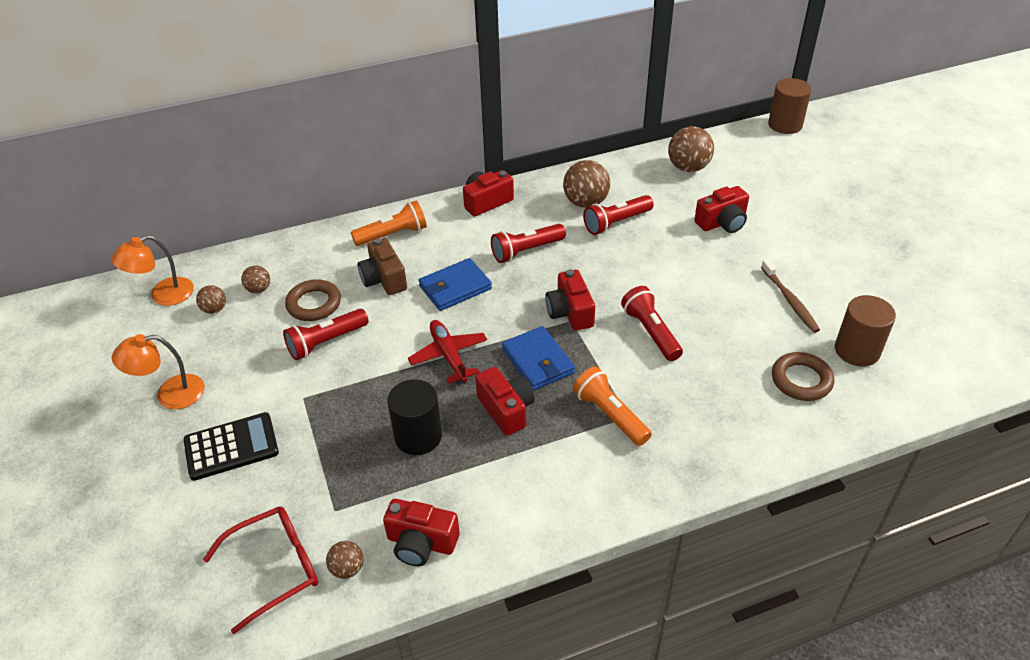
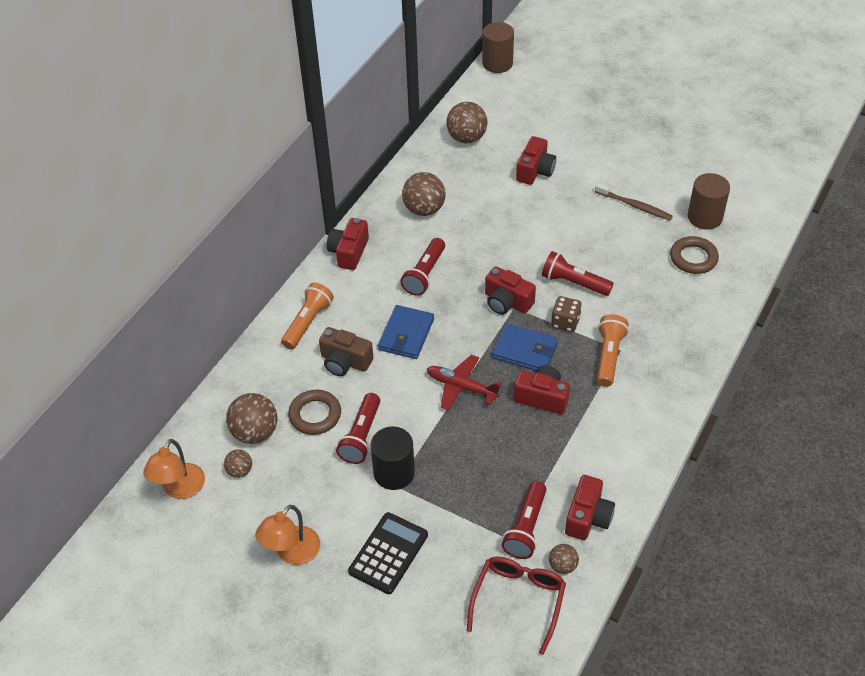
camera: 40 degrees left, 5 degrees up
(258, 289) = (255, 432): brown ball -> brown ball, size x1.84
(418, 436) = (507, 455): black cylinder -> black cylinder (394, 473)
(421, 543) = (588, 517): red camera -> red camera turned 45 degrees counterclockwise
(603, 360) = (565, 322): none -> brown dice
(610, 415) = (609, 356): orange flashlight -> orange flashlight turned 90 degrees clockwise
(616, 222) = (463, 213): red flashlight -> red flashlight (525, 528)

